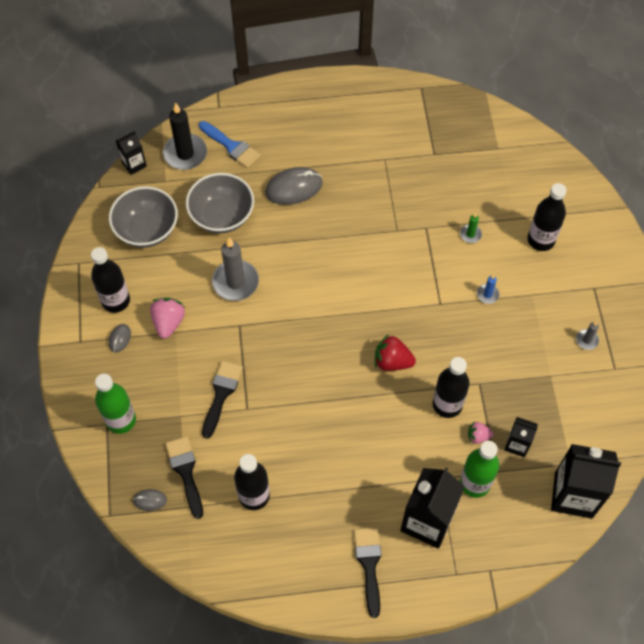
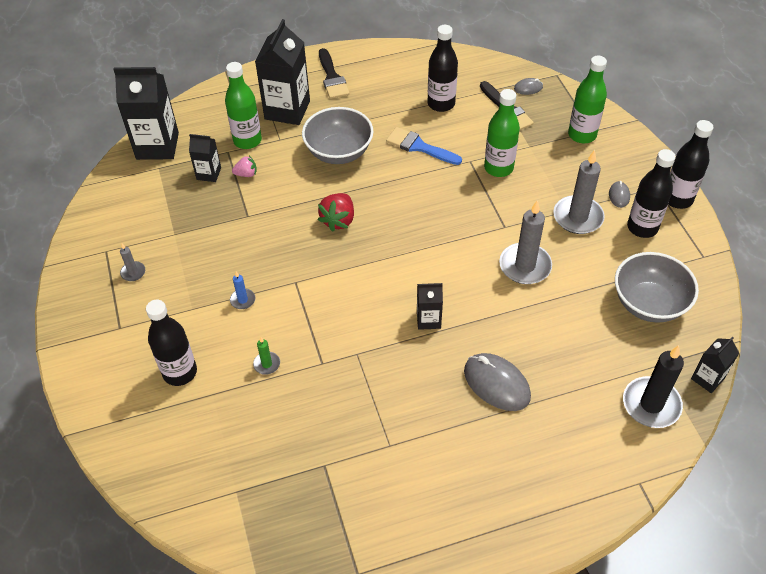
camera: 170 degrees right, 10 degrees down
(168, 322) = (578, 217): pink strawberry -> grey candle
(221, 394) = (498, 168): black brush -> green bottle
(222, 216) = (570, 334): grey bowl -> grey bowl (339, 152)
(232, 146) = (596, 426): blue brush -> blue brush (419, 146)
(294, 188) = (496, 384): grey mouse -> grey mouse turned 75 degrees clockwise
(332, 248) = (428, 319): none -> black carton
(392, 361) = (338, 220): red strawberry -> red strawberry turned 105 degrees clockwise
(447, 404) = (278, 193): black bottle -> black bottle (677, 199)

